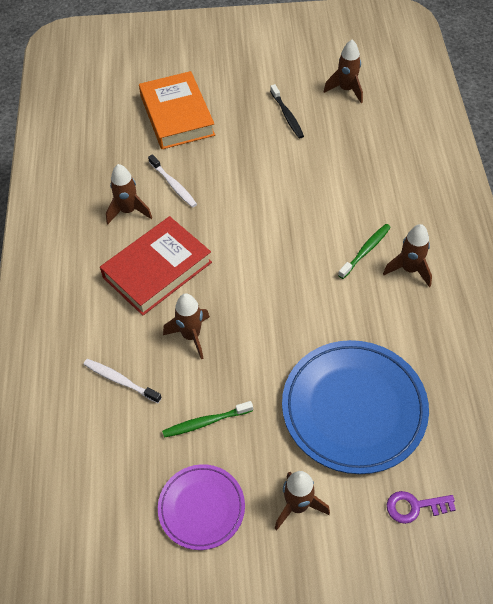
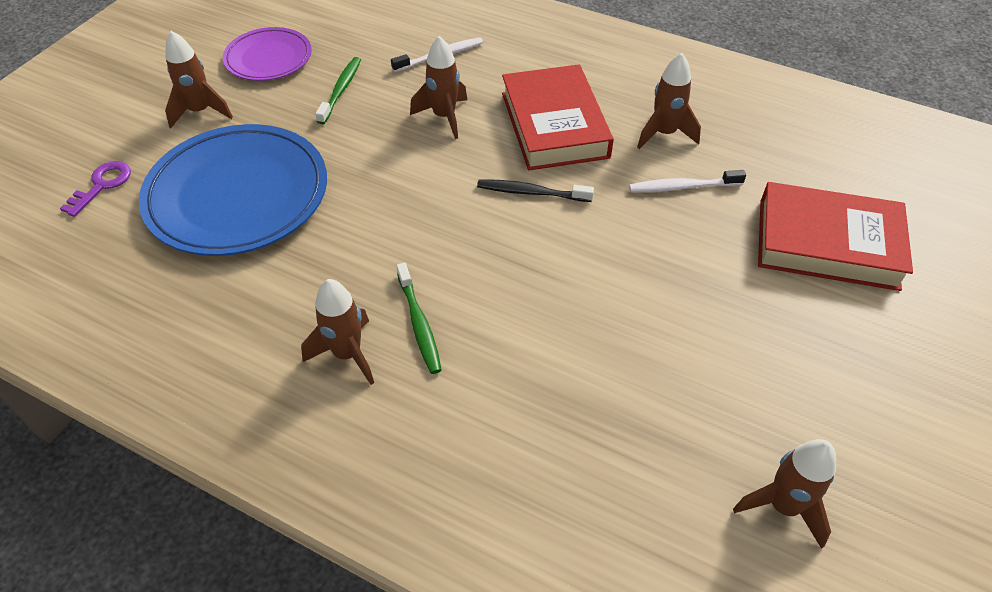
camera: 120 degrees right, 5 degrees down
(177, 115) = (827, 244): orange book -> red book
(287, 115) = (757, 377): black toothbrush -> black toothbrush (531, 192)

